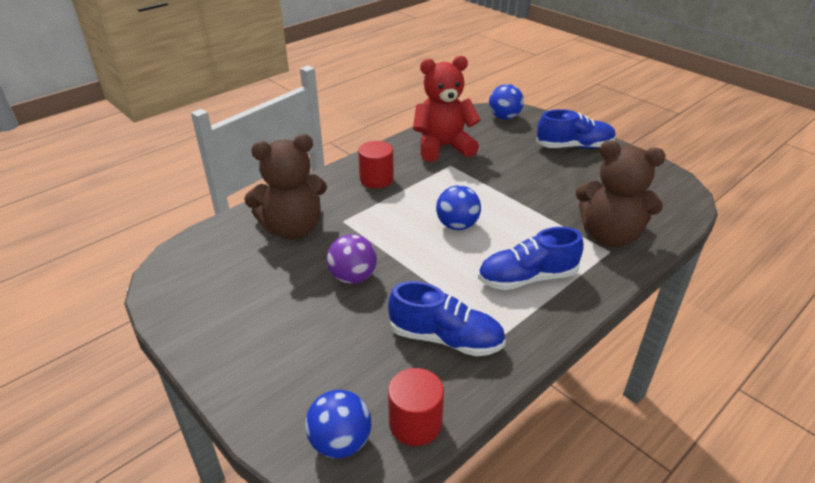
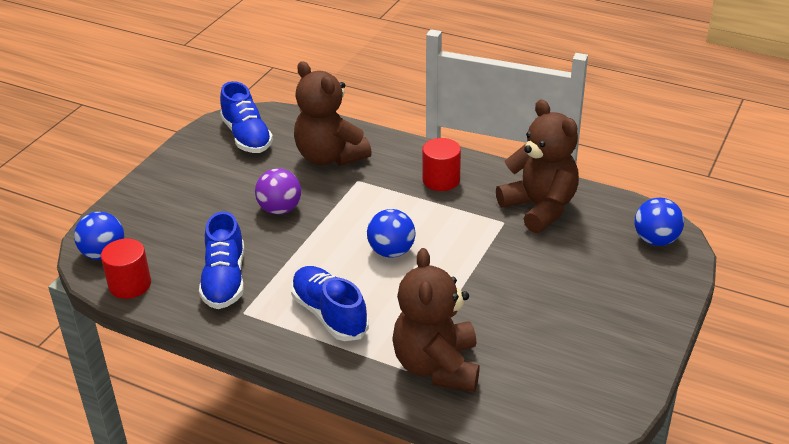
camera: 70 degrees right, 0 degrees up
(443, 147) = (539, 208): red teddy bear -> brown teddy bear
(574, 146) = (625, 313): blue shoe -> blue shoe (247, 136)

